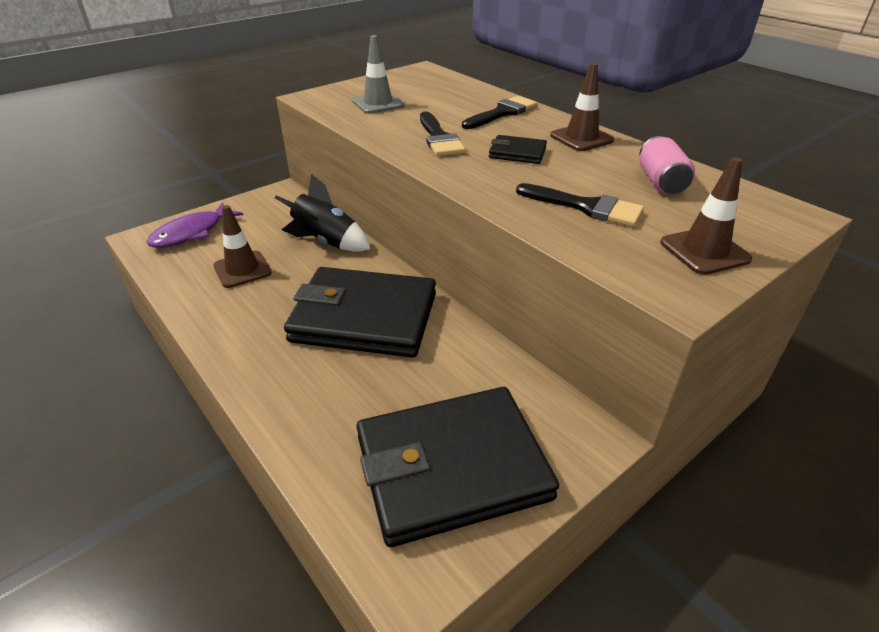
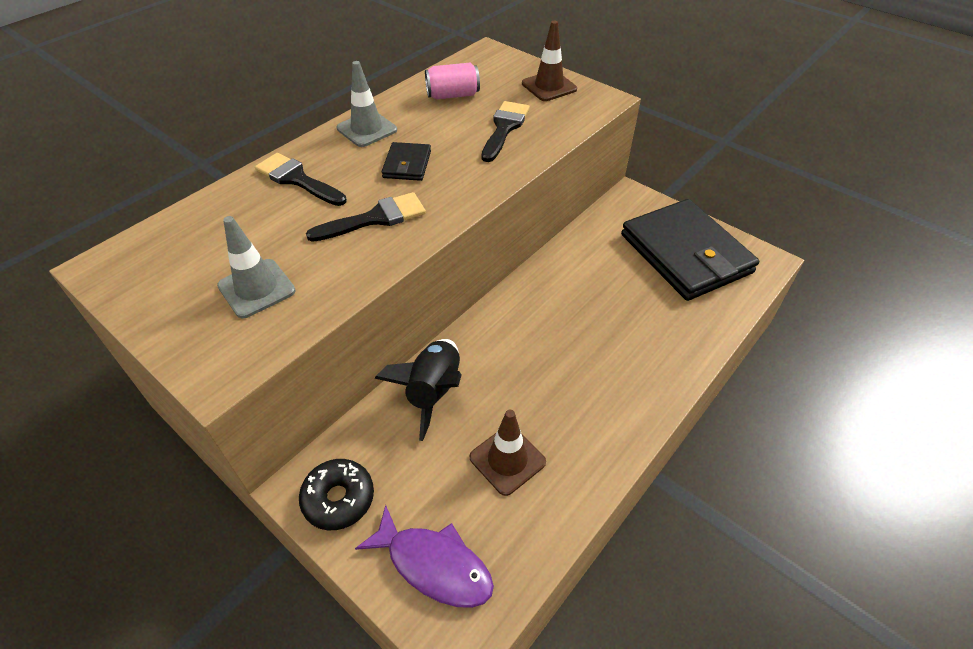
camera: 100 degrees left, 10 degrees up
(264, 203) = (338, 499): none -> black donut
(364, 317) = (557, 327): black wallet -> none
(581, 138) = (367, 129): brown traffic cone -> grey traffic cone

